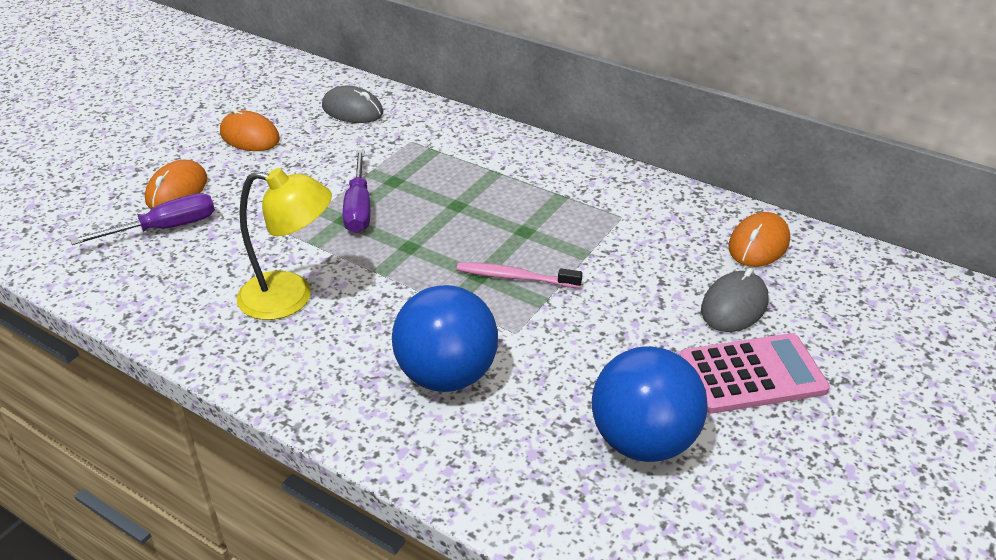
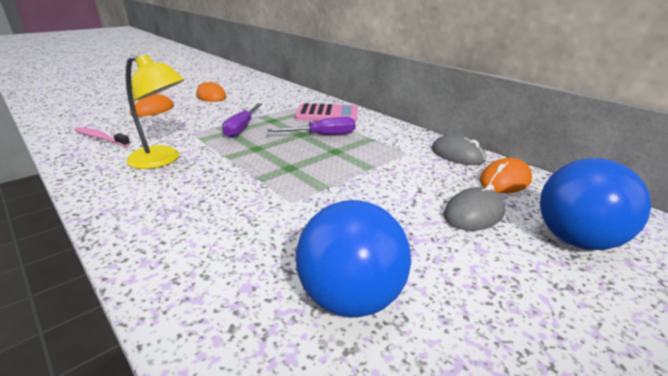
camera: 15 degrees right, 10 degrees down
(165, 228) = (128, 122): purple screwdriver -> purple screwdriver (323, 135)
(352, 110) = (273, 93): grey mouse -> grey mouse (457, 155)
(446, 375) = (222, 218): blue ball -> blue ball (576, 240)
(515, 277) = (313, 172): pink toothbrush -> pink toothbrush (100, 138)
(752, 374) = (475, 264): pink calculator -> pink calculator (327, 114)

